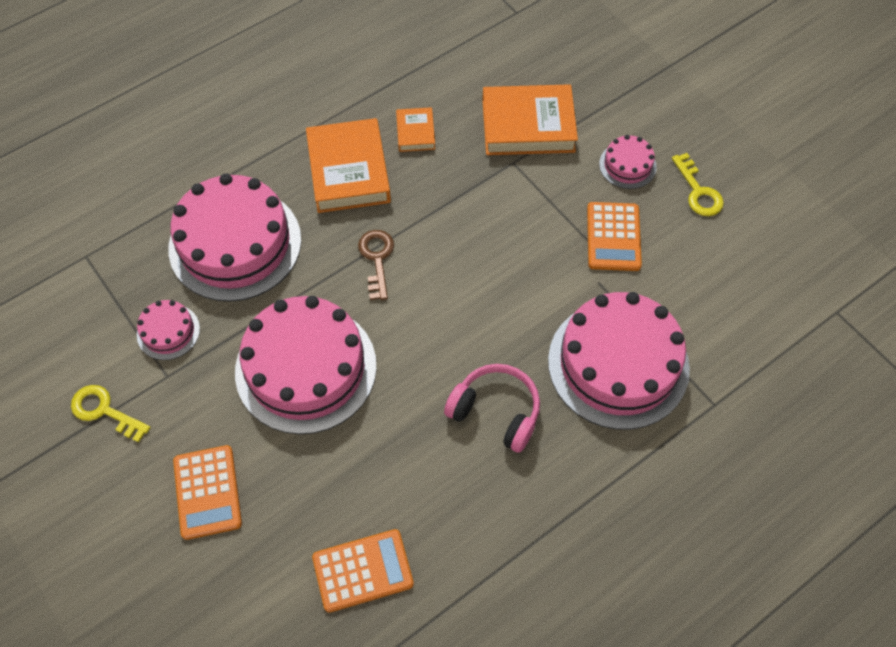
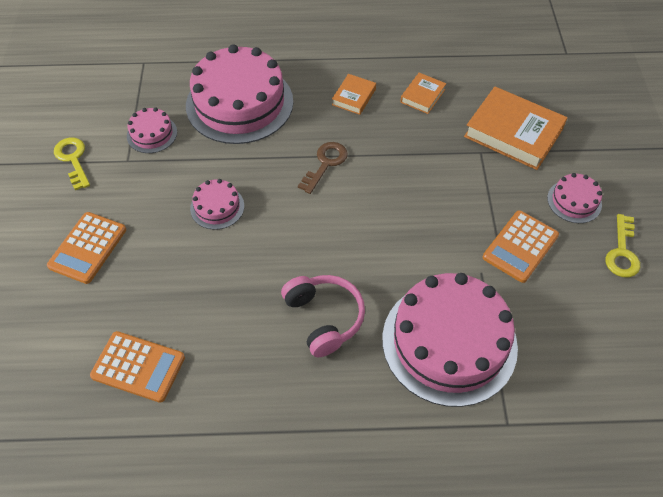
camera: 35 degrees right, 5 degrees down
(306, 368) = (217, 207): pink cake -> pink cake, size x0.45
(348, 171) = (354, 97): orange book -> orange book, size x0.51

